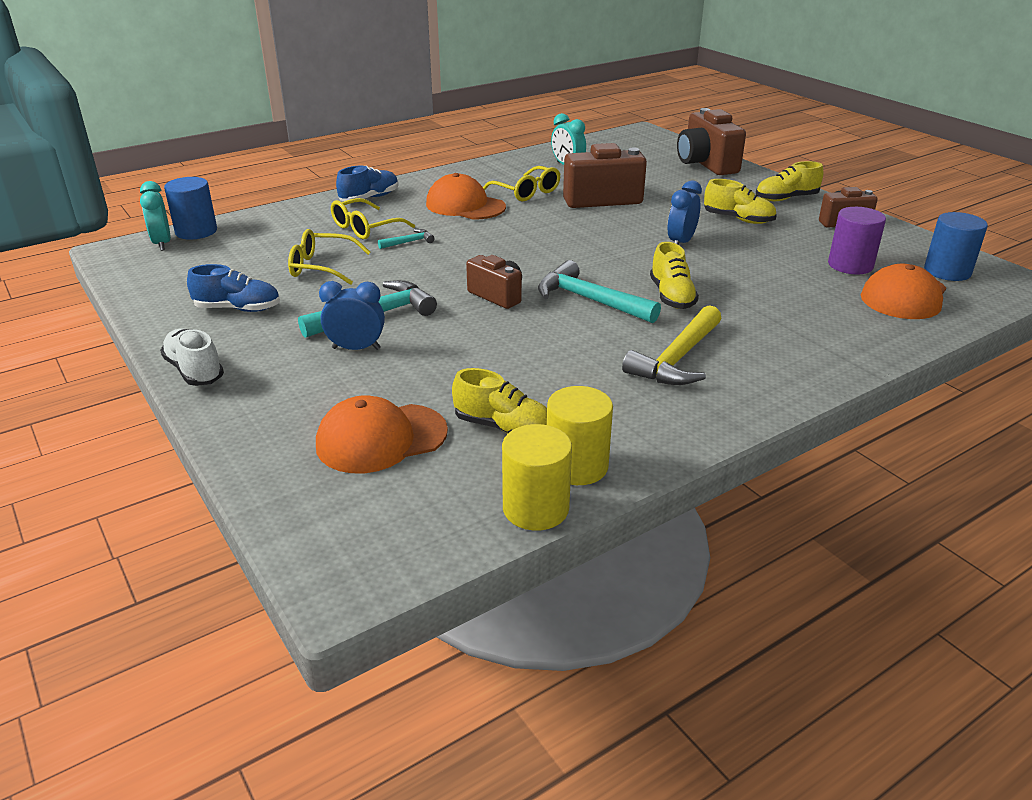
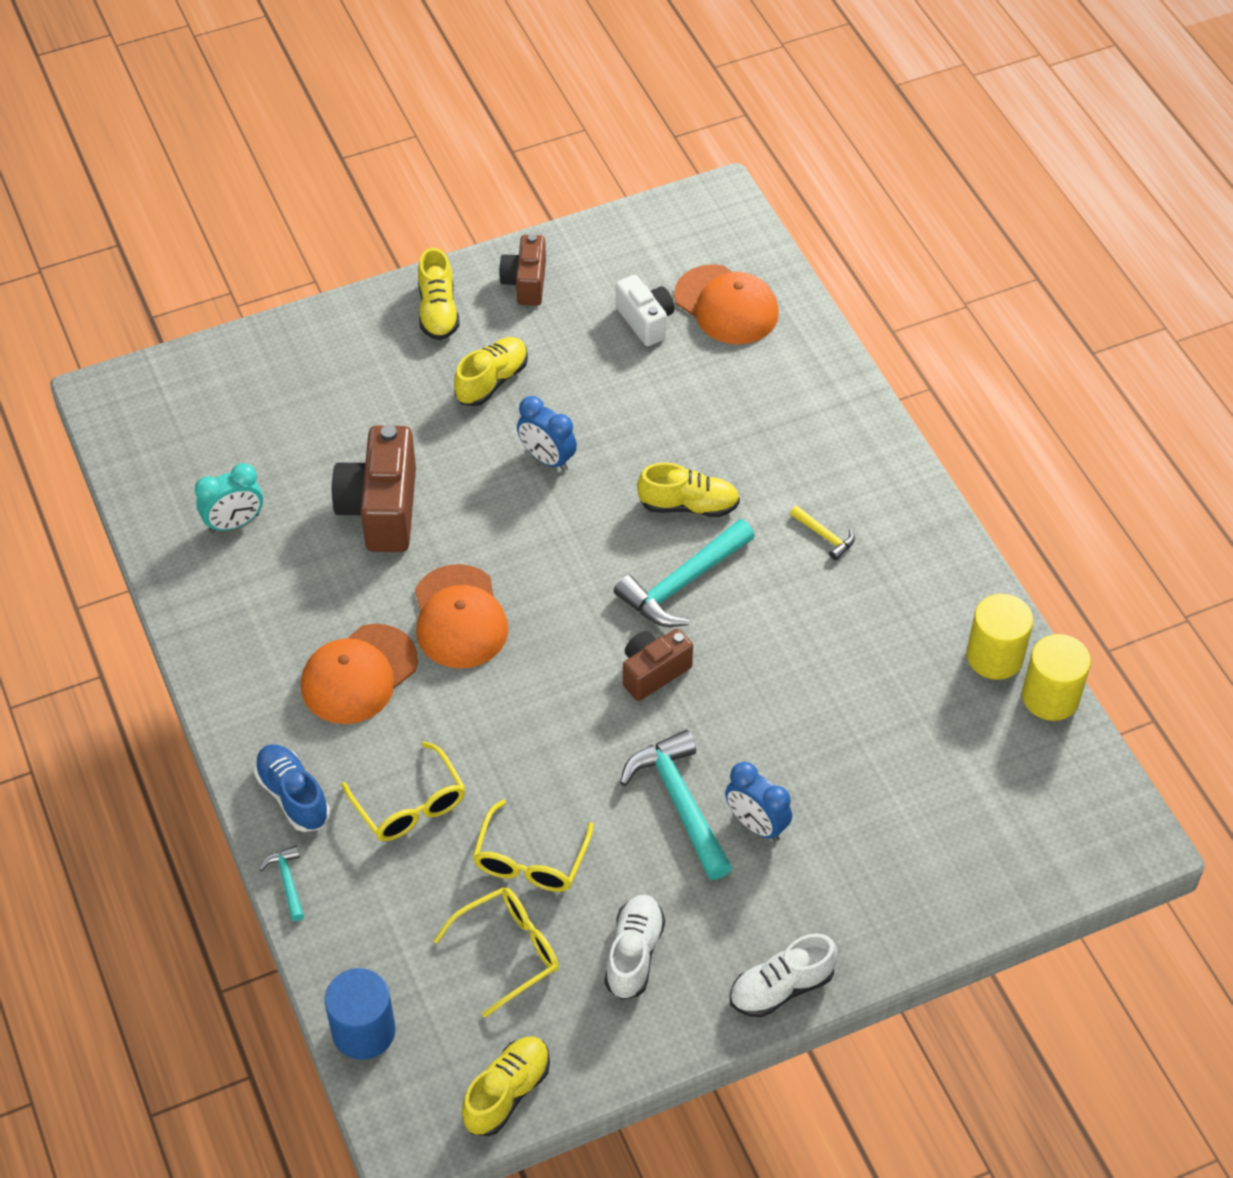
camera: 80 degrees left, 20 degrees up
(162, 243) = (399, 1073): turquoise clock -> none
(238, 309) = (634, 954): blue shoe -> white shoe
(356, 348) = (756, 824): blue clock -> blue clock turned 60 degrees counterclockwise
(381, 438) = (935, 807): orange cap -> orange cap (459, 617)
(409, 242) = (473, 754): turquoise hammer -> turquoise hammer (287, 881)
(504, 427) = (929, 703): yellow shoe -> yellow shoe (507, 1093)
(527, 192) = (329, 592): yellow glasses -> yellow glasses (509, 951)
(677, 359) = (824, 536): yellow hammer -> yellow hammer, size x0.48
(706, 164) = (284, 357): brown camera -> none
(850, 265) = (646, 321): purple cylinder -> white camera
(947, 271) = (679, 246): blue cylinder -> none

